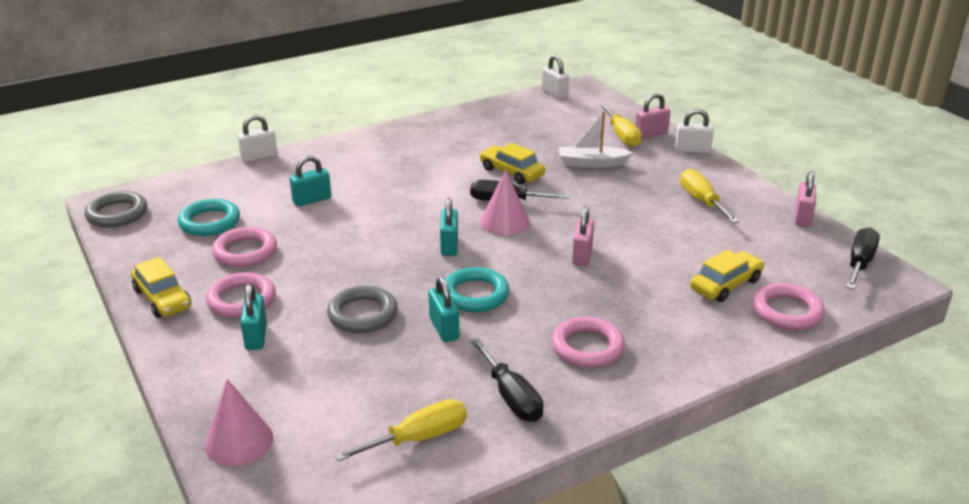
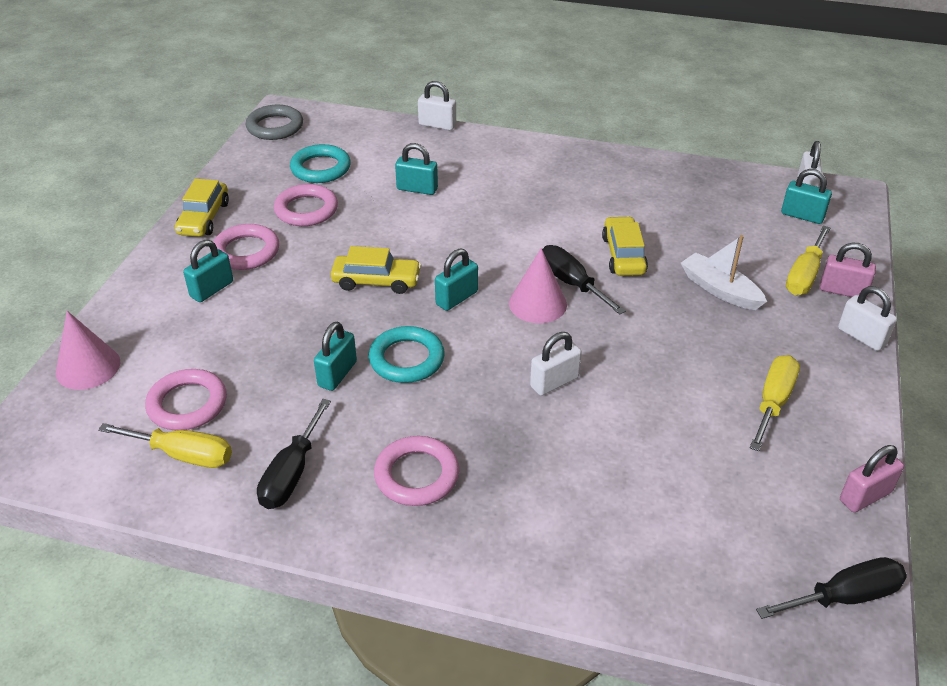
camera: 45 degrees right, 10 degrees up
(362, 314) = (302, 319): grey ring -> none
(574, 108) = (802, 216): none -> turquoise padlock
(582, 255) = (554, 382): pink padlock -> white padlock
(725, 285) = (644, 510): yellow car -> yellow car (376, 281)
(787, 311) = (661, 585): pink ring -> pink ring (187, 404)

